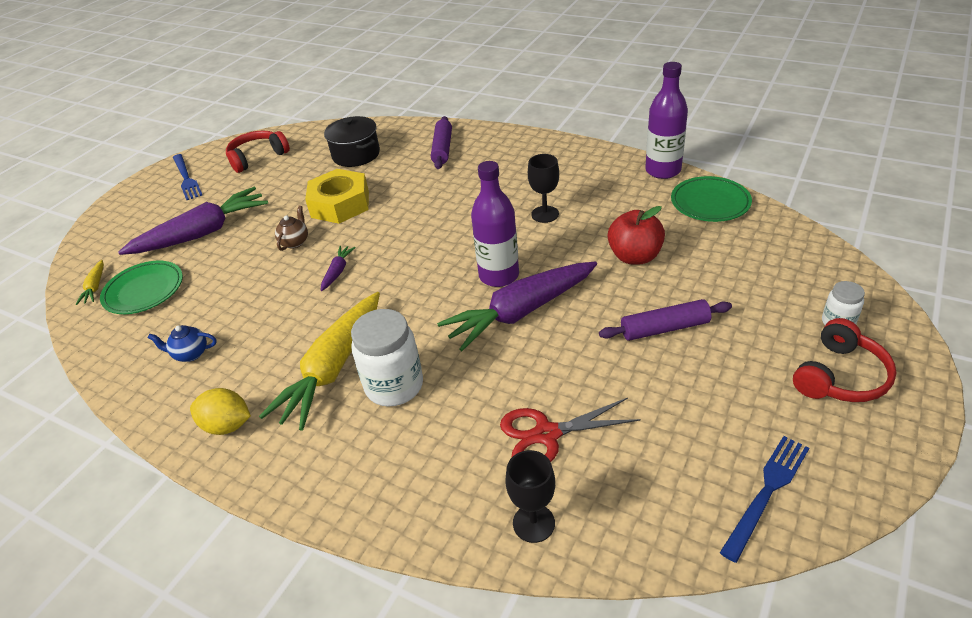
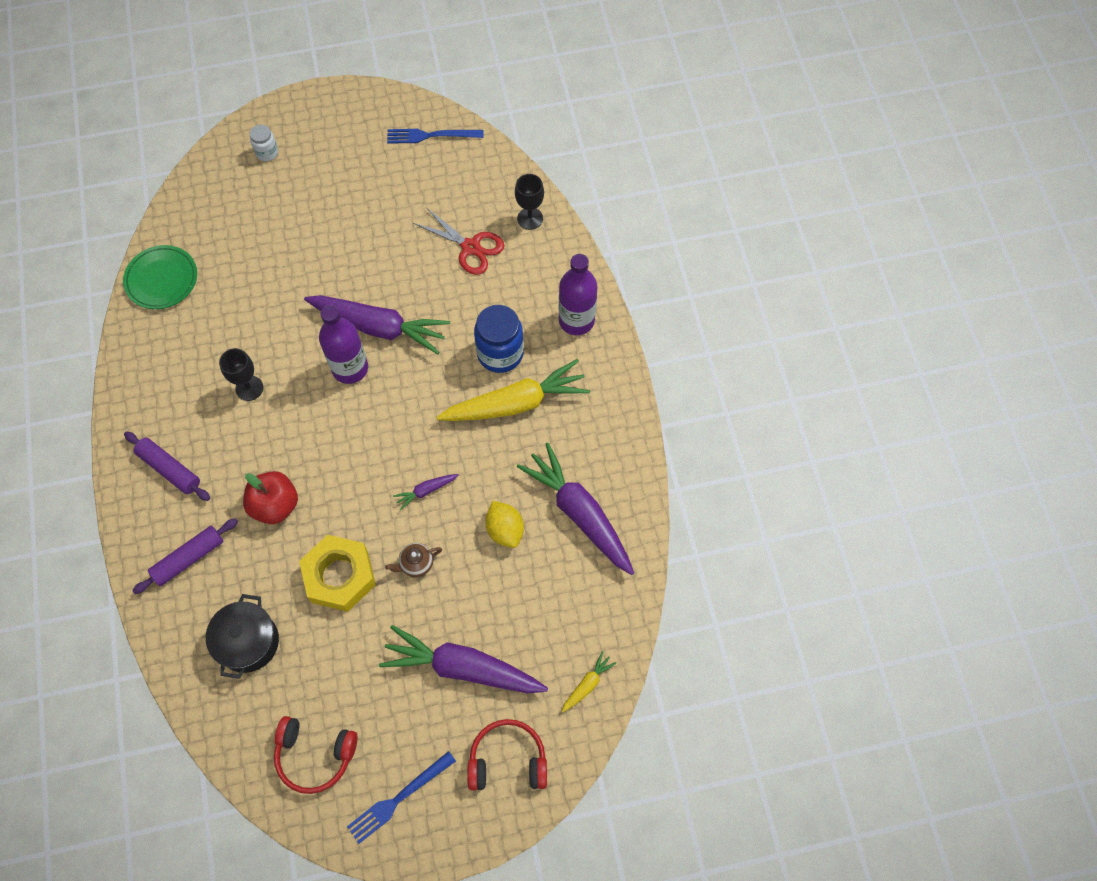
camera: 135 degrees left, 25 degrees up
(144, 291) = (558, 632): green plate -> none
(186, 178) = (399, 798): blue fork -> blue fork turned 150 degrees counterclockwise
(190, 354) = (580, 514): blue teapot -> purple carrot
(227, 425) = (605, 424): yellow lemon -> yellow lemon (505, 530)
(394, 386) = (500, 353): white jar -> blue jar
(634, 256) = (268, 293): red apple -> red apple (275, 505)
(663, 170) = (127, 337): purple bottle -> purple bottle (576, 320)
(664, 328) = (336, 236): purple rolling pin -> purple rolling pin (169, 469)
(840, 376) = (318, 135): red headphones -> red headphones (507, 760)

